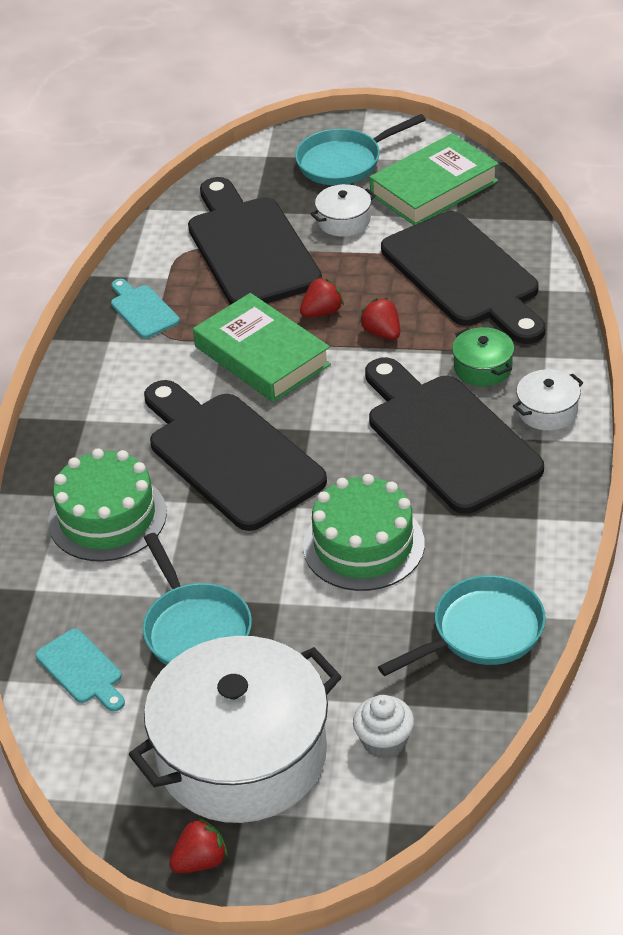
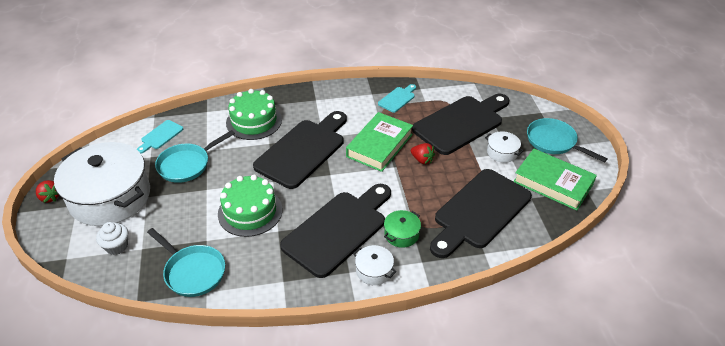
camera: 70 degrees right, 0 degrees up
(382, 333) = (415, 186): red strawberry -> none

